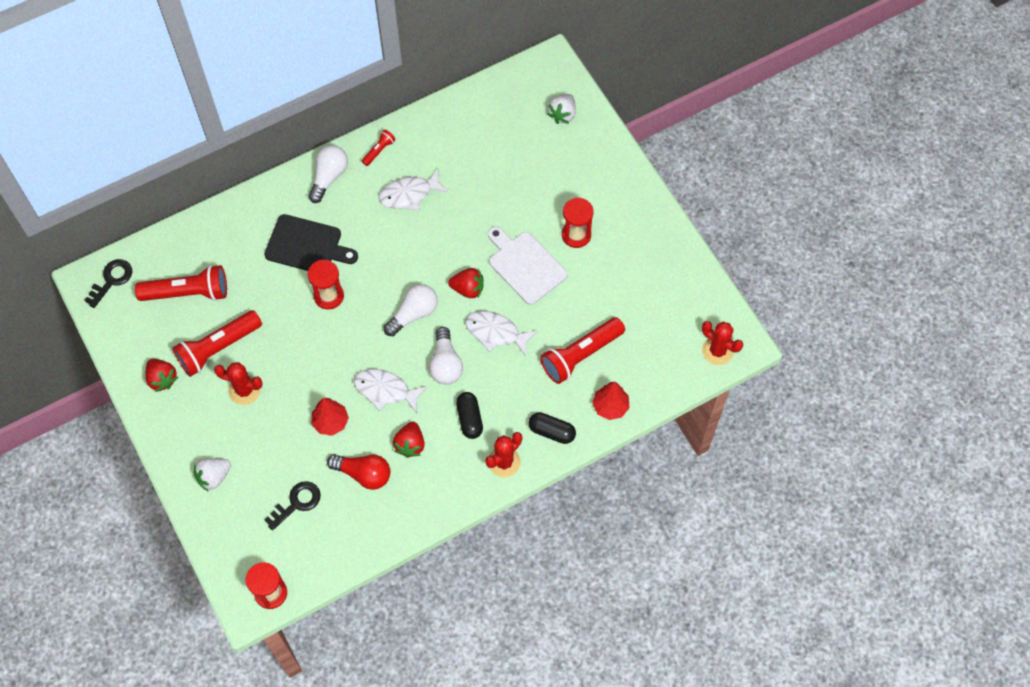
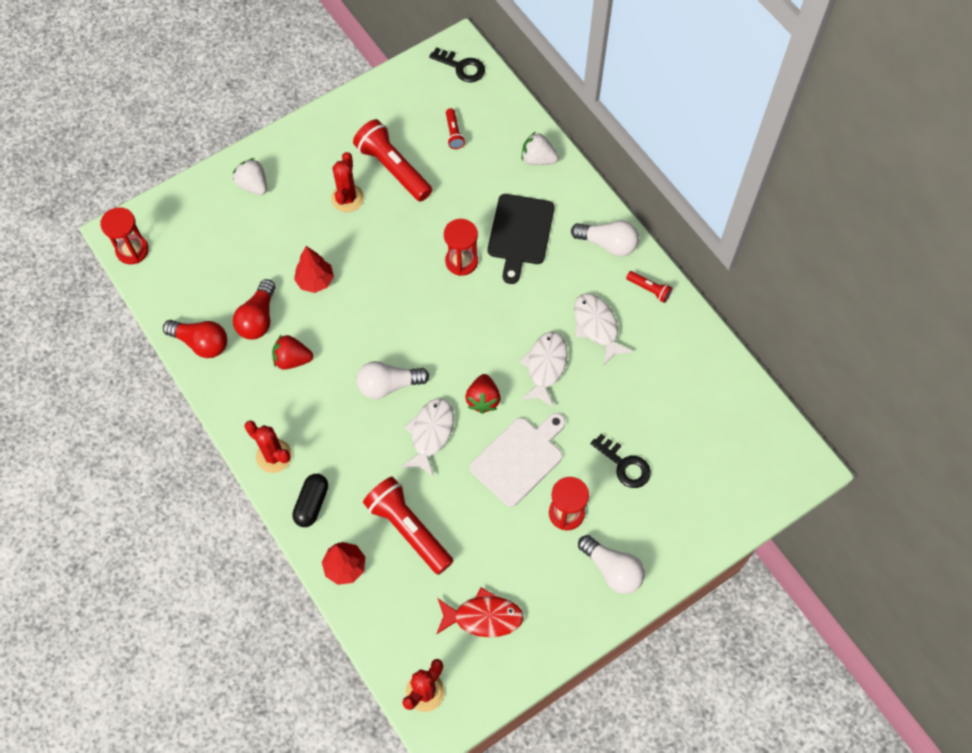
camera: 85 degrees right, 0 degrees up
(162, 379) = (356, 126): red strawberry -> none
(187, 292) = (454, 133): red flashlight -> red flashlight, size x0.48
(297, 503) = (226, 261): black key -> black key (624, 465)
(383, 525) = (201, 343): none -> red light bulb
(385, 390) = (354, 329): white fish -> white fish (545, 366)
(413, 314) = (447, 347): white light bulb -> white light bulb (612, 569)
(469, 419) = (324, 416): black capsule -> none
(562, 114) = (733, 485): white strawberry -> white strawberry (538, 159)
(659, 304) = (483, 617): none -> red fish

